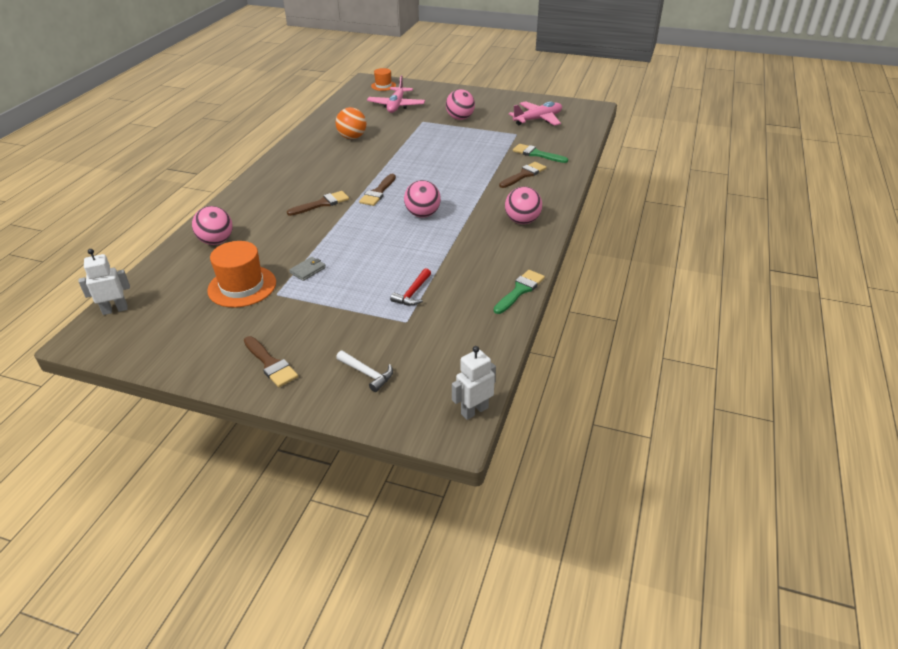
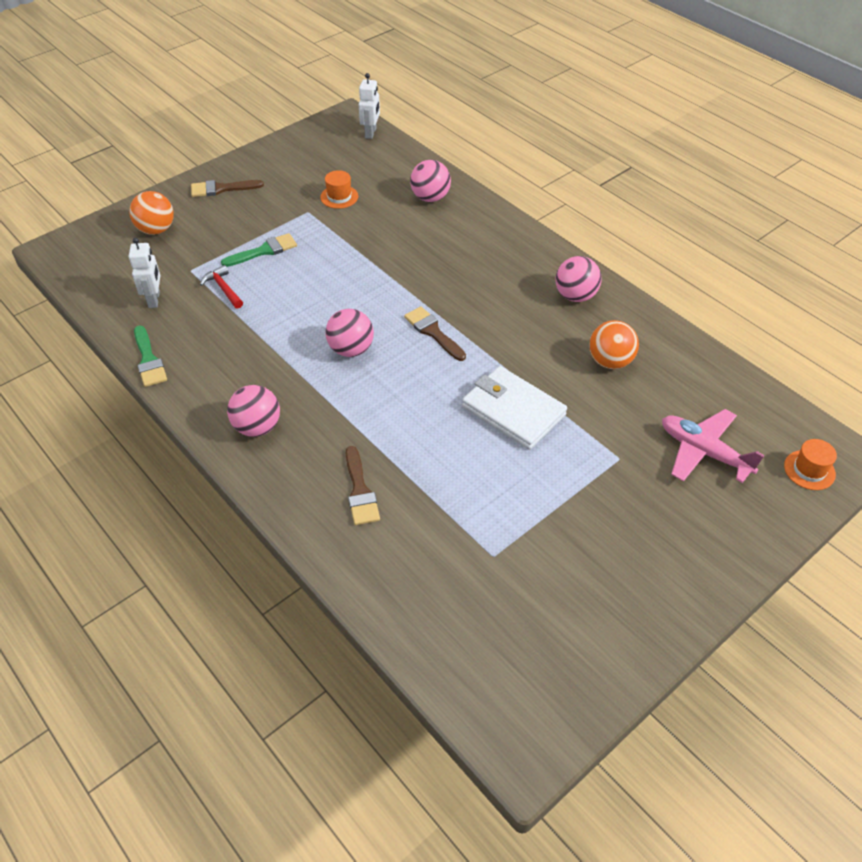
camera: 120 degrees right, 10 degrees up
(242, 286) = (339, 197): orange hat -> orange hat, size x0.58
(308, 270) = (326, 238): grey wallet -> none
(322, 204) = (445, 281): brown brush -> none
(367, 374) = (156, 230): white hammer -> orange ball
(419, 152) = (513, 411): none -> white wallet
(460, 118) = (602, 511): pink ball -> pink ball (575, 296)
(474, 411) = (57, 267): white robot -> white robot (154, 299)
(536, 154) = (407, 542): green brush -> green brush (264, 251)
(538, 119) = (529, 621): pink plane -> none

